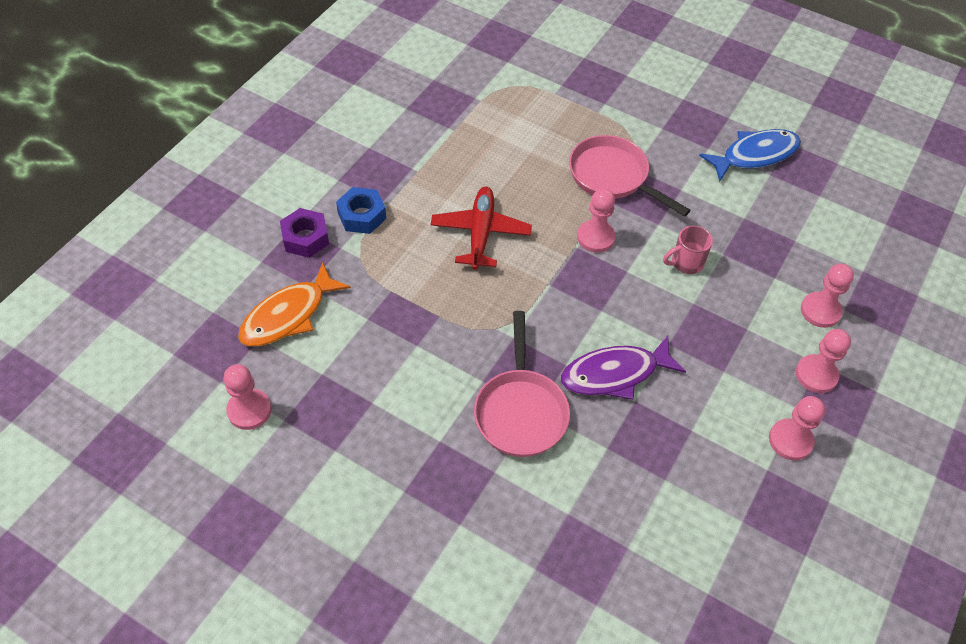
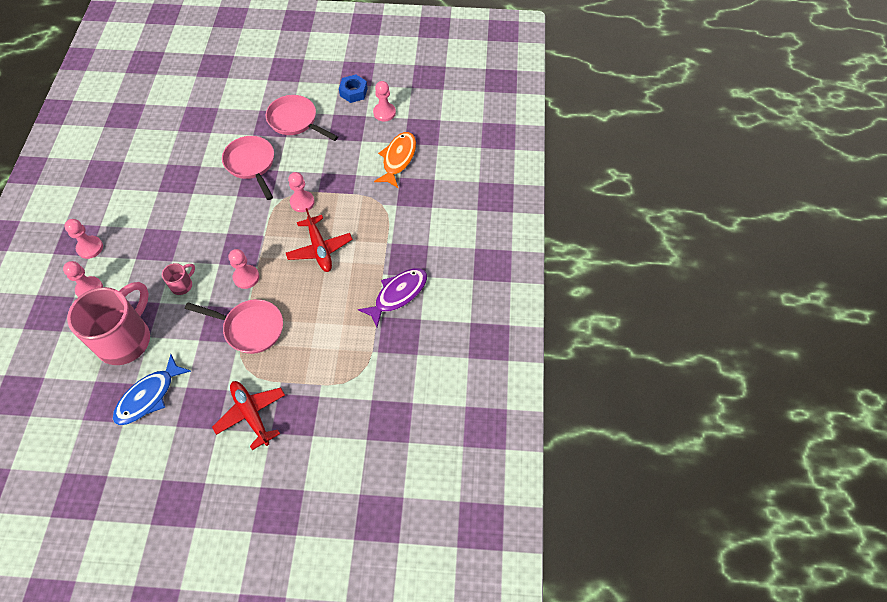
camera: 155 degrees right, 5 degrees up
(305, 238) = (420, 201): purple nut -> none
(362, 216) = (397, 228): blue nut -> blue nut (353, 92)
(407, 466) = (295, 121): none -> pink pan
(615, 374) = (207, 201): purple fish -> purple fish (398, 295)
(642, 97) = (251, 414): none -> red plane
(775, 226) = (126, 339): none -> pink mug
(790, 440) = (102, 207): pink pawn -> pink pawn (302, 202)

